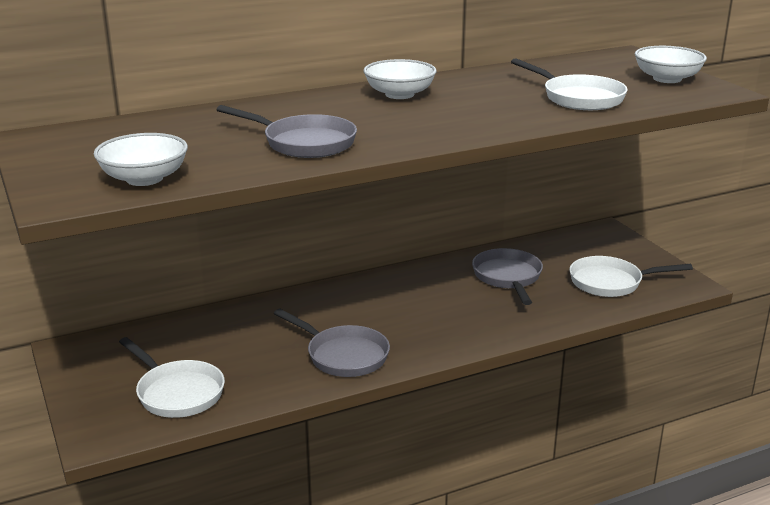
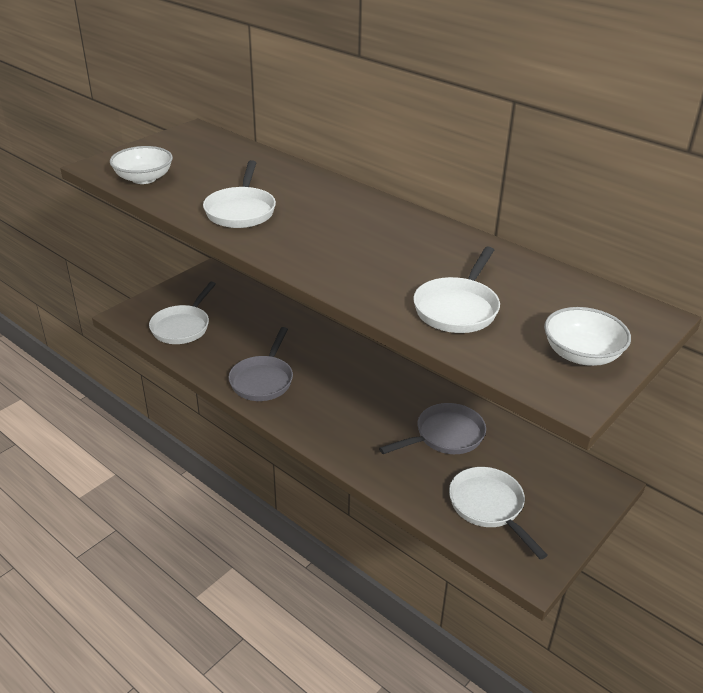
camera: 65 degrees right, 10 degrees up
(304, 143) = (241, 211): grey pan -> white pan
(399, 94) = (385, 222): white bowl -> none

